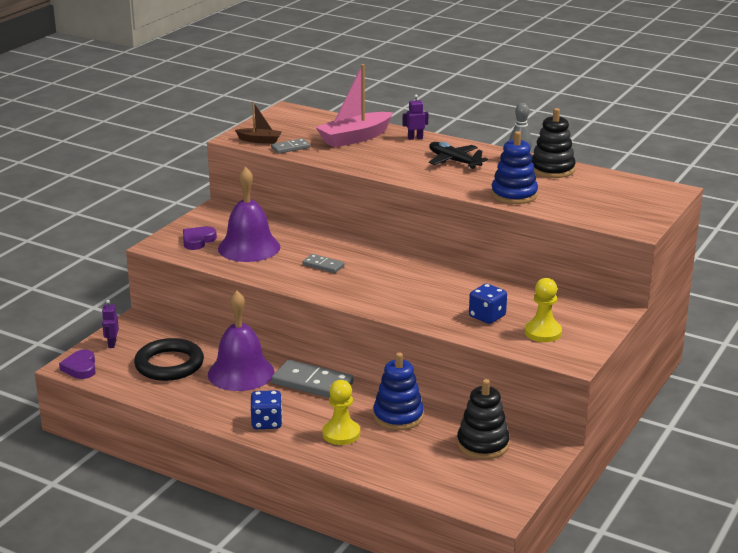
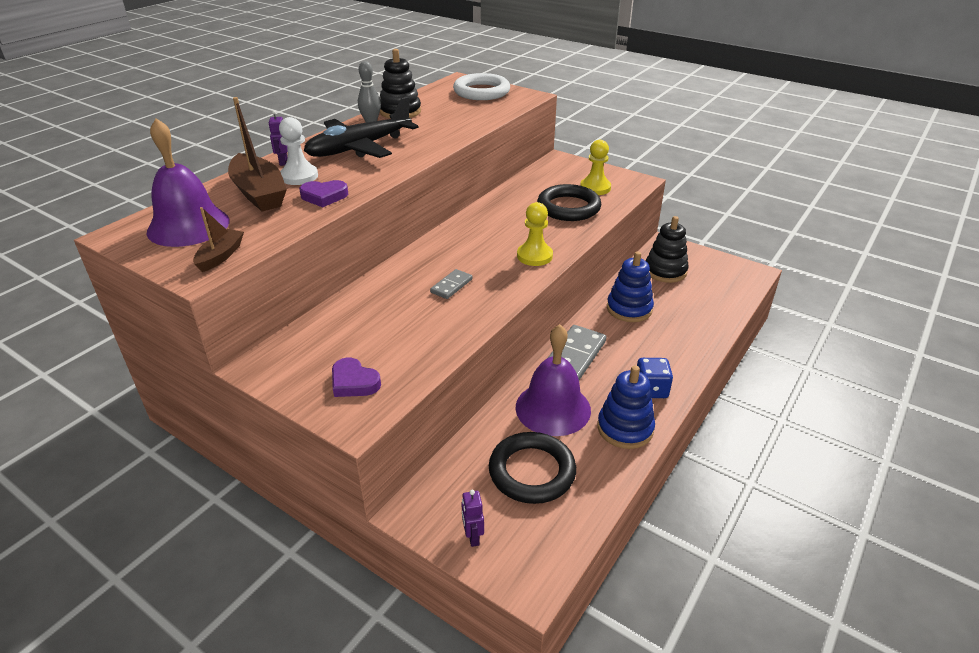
camera: 85 degrees left, 10 degrees up
(80, 368) = (536, 570): purple heart -> purple heart (324, 196)
(112, 344) = (472, 537): purple robot -> purple robot turned 75 degrees clockwise
(249, 247) = (389, 338): purple bell -> purple bell (188, 226)
(290, 148) = (263, 234): grey domino -> none
(341, 434) = (662, 342): yellow pawn -> yellow pawn (534, 256)
(355, 138) = (259, 193): pink boat -> brown boat
(388, 147) = (299, 176): none -> white pawn
(454, 161) = (359, 148): black plane -> black plane, size x1.63
(487, 316) = (568, 207): blue dice -> black ring
(514, 195) = (452, 129): blue stacking toy -> blue stacking toy (625, 428)
(636, 203) = (481, 92): none -> white ring

